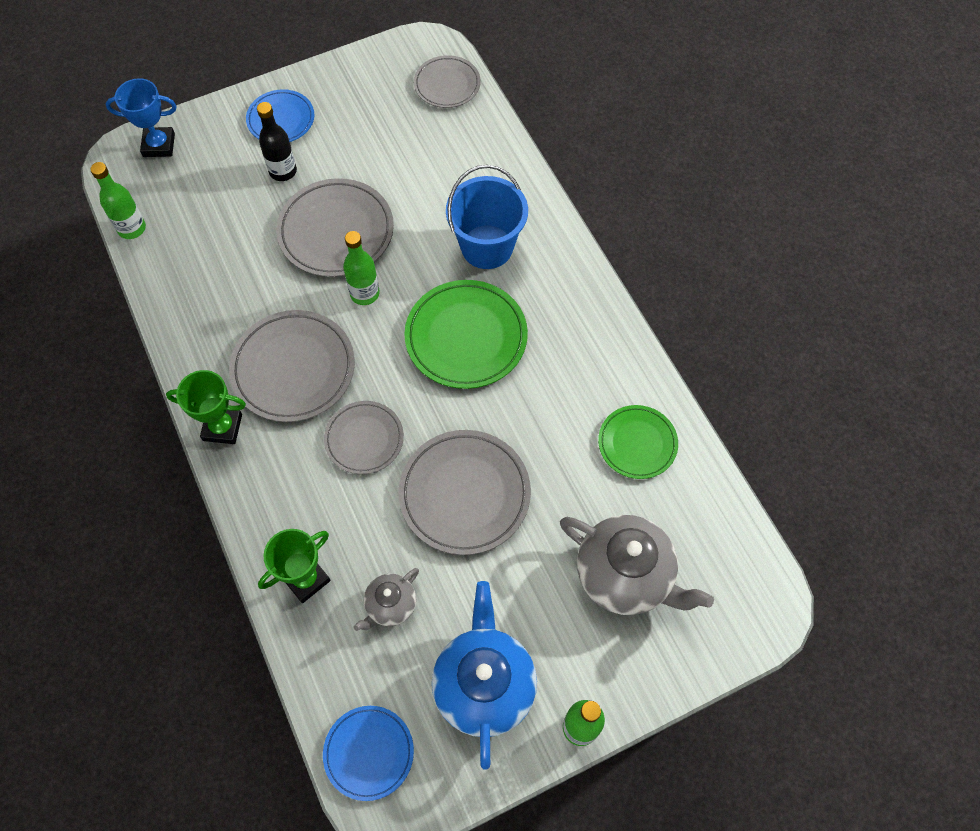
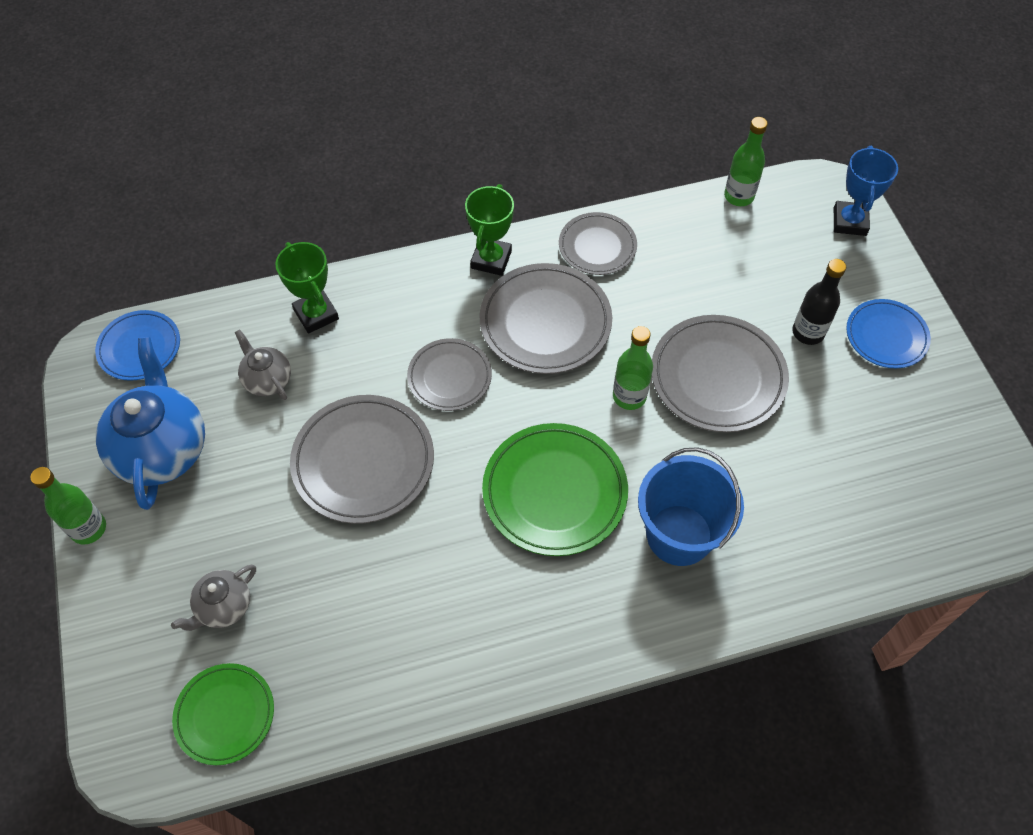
camera: 100 degrees right, 5 degrees down
(447, 85) = (947, 527): grey plate -> grey plate (597, 246)
(484, 685) = (162, 449): blue teapot -> blue teapot turned 105 degrees counterclockwise
(625, 576) = (223, 607): grey teapot -> grey teapot, size x0.52
(637, 443) = (375, 657): green plate -> green plate (225, 715)

